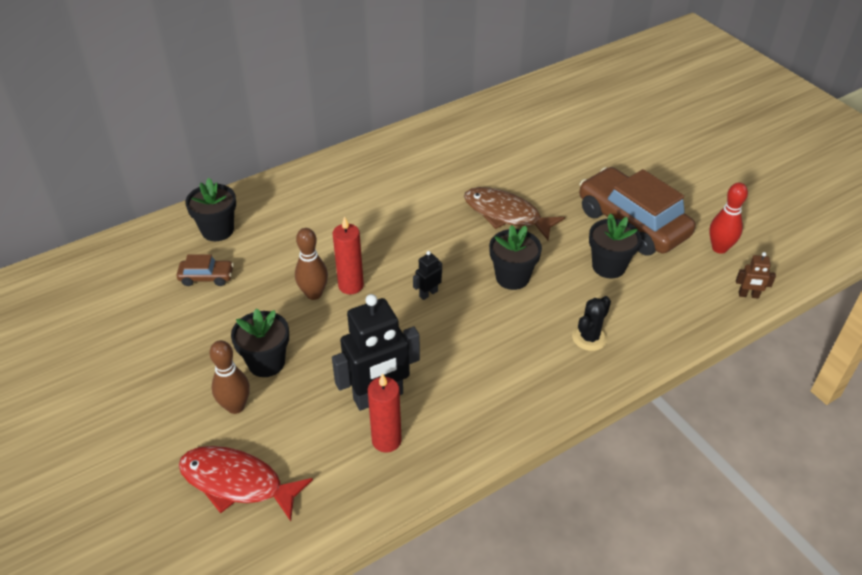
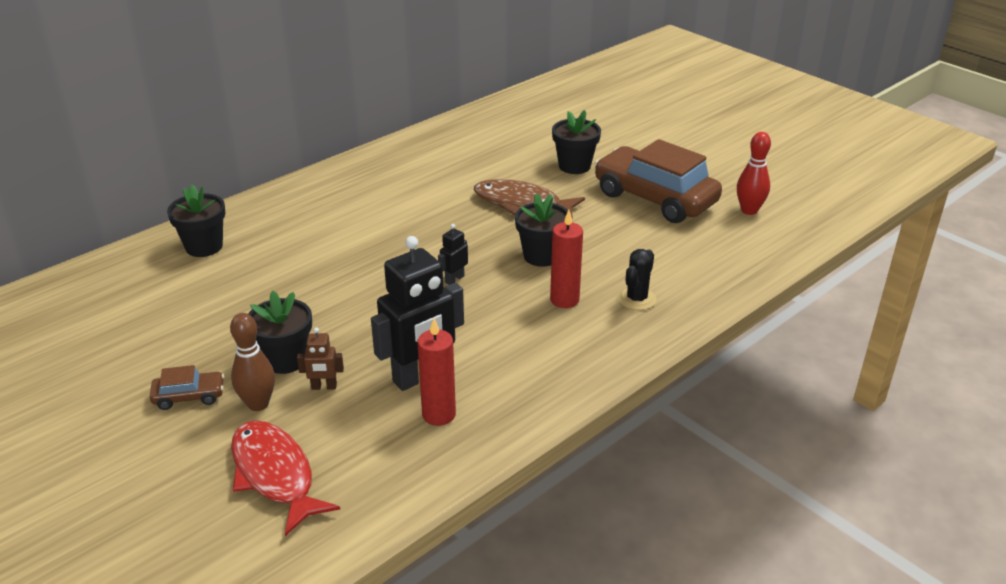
camera: 10 degrees left, 10 degrees down
(206, 277) = (200, 290): brown car -> brown car (189, 396)
(237, 482) = (275, 475): red fish -> red fish turned 45 degrees clockwise
(314, 294) = (326, 292): brown bowling pin -> none
(351, 285) = (367, 281): red candle -> red candle (564, 300)
(608, 266) = (640, 236): black flower pot -> black flower pot (574, 166)
(748, 295) = (789, 246): brown robot -> brown robot (324, 387)

